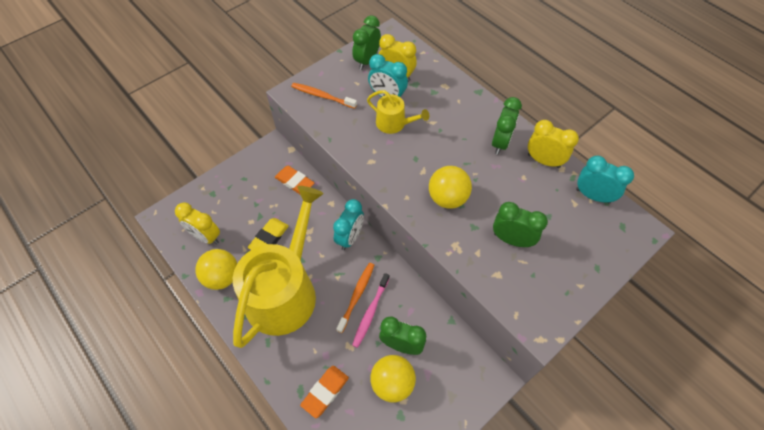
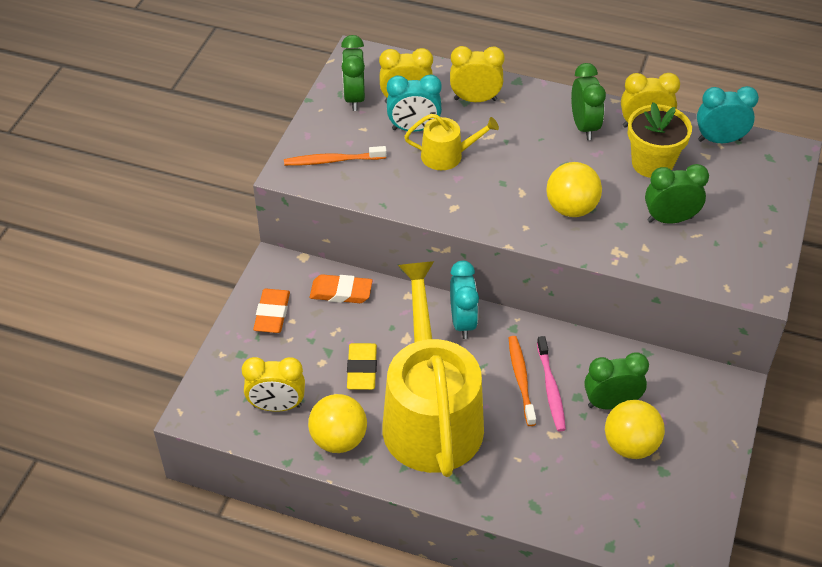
camera: 30 degrees left, 10 degrees down
(325, 392) = (564, 492): orange eraser -> orange eraser (272, 314)
(441, 93) = (475, 99): none -> yellow clock
(529, 191) = (652, 163): none -> yellow flower pot

